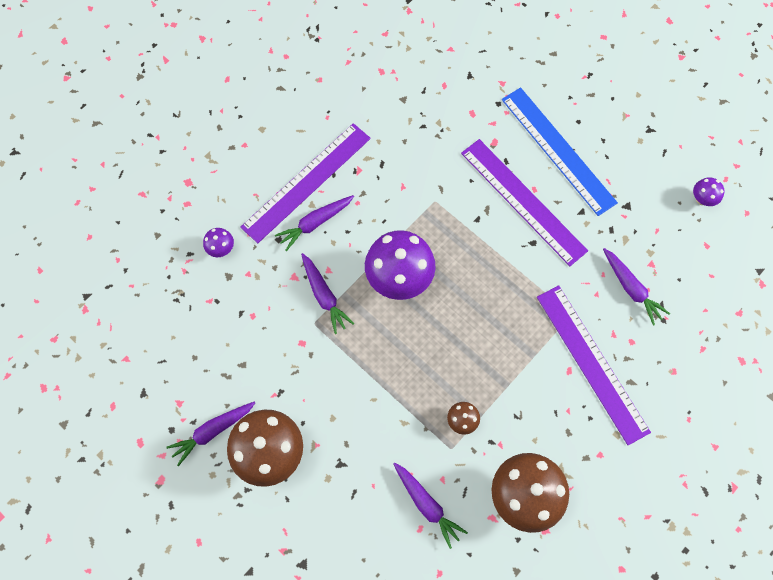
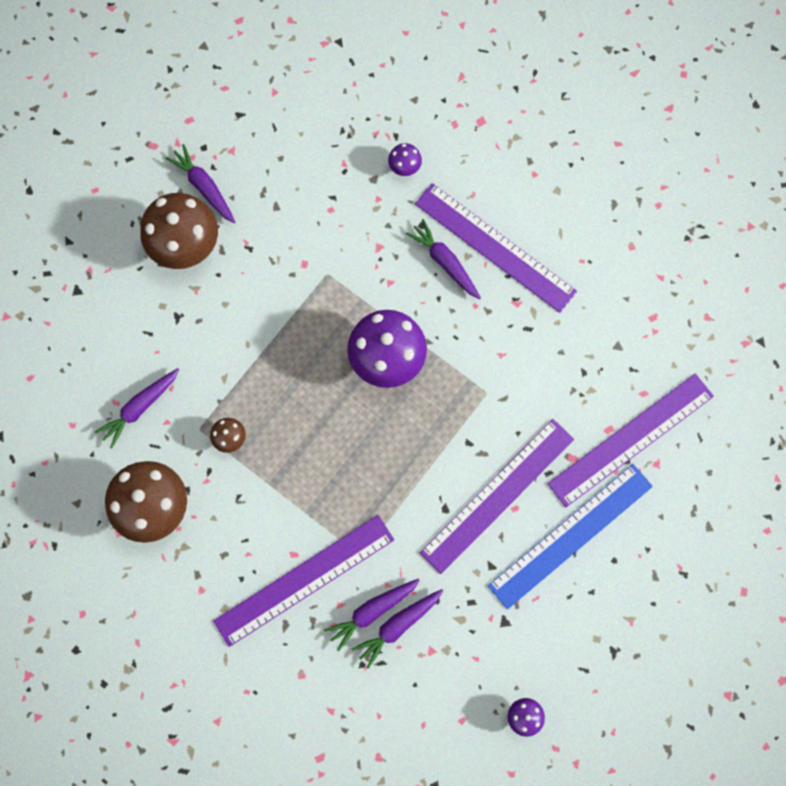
camera: 85 degrees right, 5 degrees up
(324, 296) = (359, 281): purple carrot -> purple carrot (372, 611)
(481, 98) = (631, 439): none -> purple ruler

